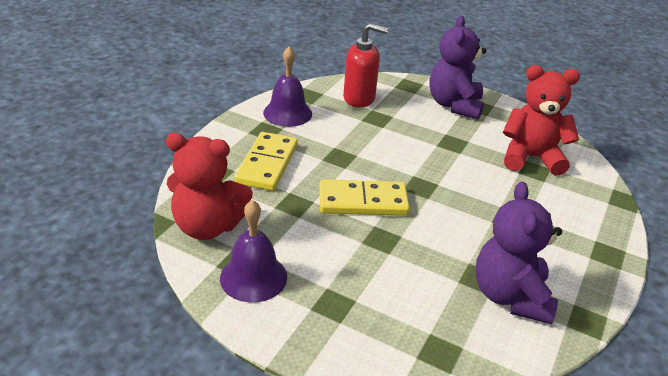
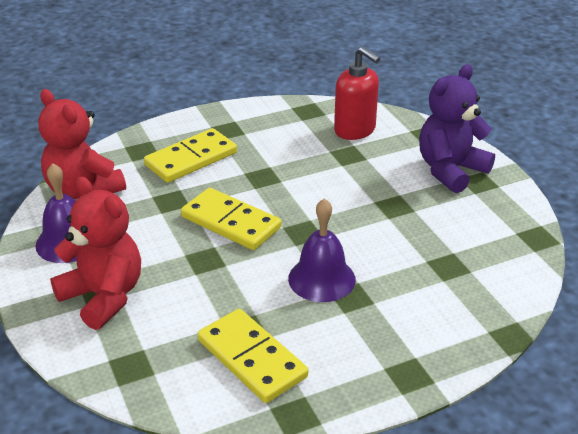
camera: 40 degrees right, 0 degrees up
(287, 113) = (267, 121): purple bell -> purple bell (321, 279)
(510, 296) = (252, 358): purple teddy bear -> yellow domino
(531, 158) = (462, 252): red teddy bear -> red teddy bear (103, 296)

